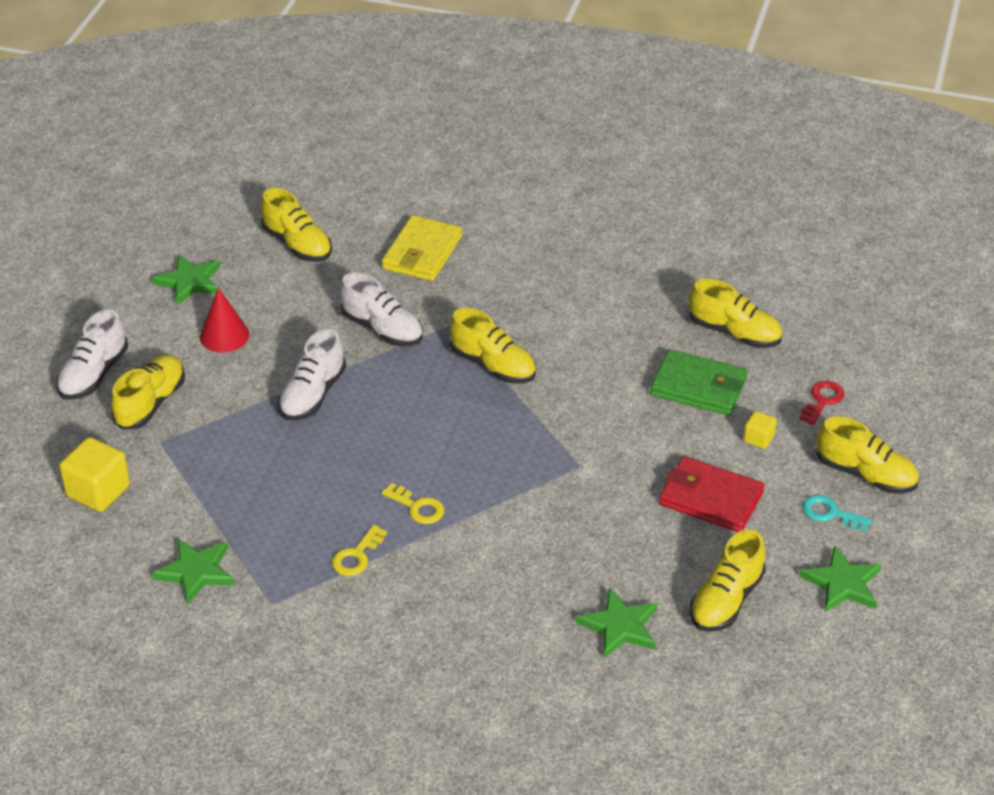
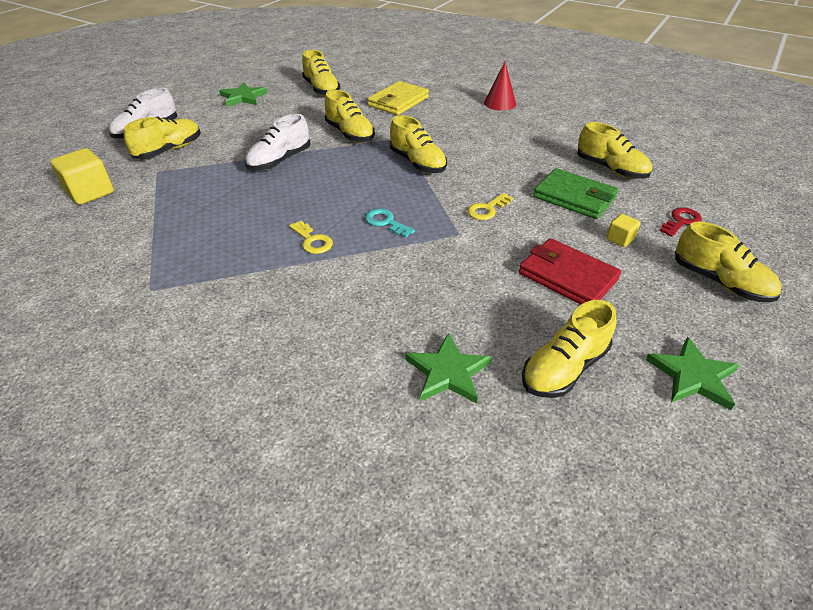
camera: 15 degrees right, 0 degrees up
(196, 572) = (111, 255): green star -> none
(224, 335) = (244, 124): red cone -> red cone (500, 103)
(356, 556) = (242, 267): yellow key -> yellow key (487, 209)
(382, 329) = (350, 134): white shoe -> yellow shoe
(830, 513) = (683, 308): turquoise key -> turquoise key (386, 222)

